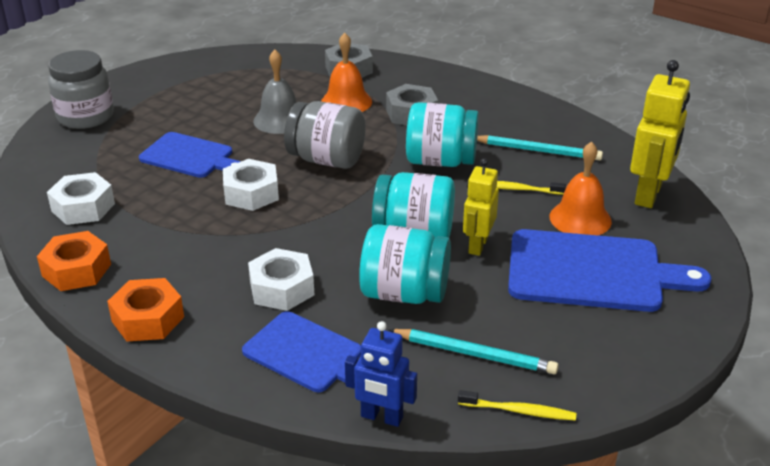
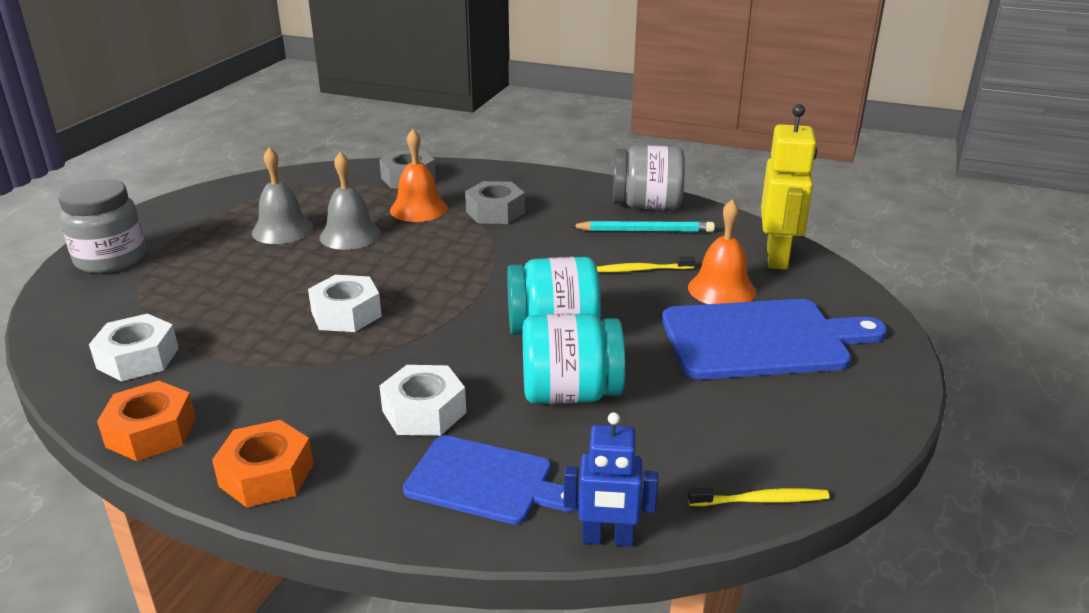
camera: 15 degrees left, 5 degrees down
(190, 156) = (256, 285): blue cutting board -> none
(226, 107) = (282, 230): none -> grey bell
(327, 160) = (421, 268): grey jar -> grey jar (646, 206)
(440, 161) = (548, 253): turquoise jar -> none
(474, 354) = (680, 446): turquoise pencil -> none
(477, 245) = (628, 331): yellow robot -> none

